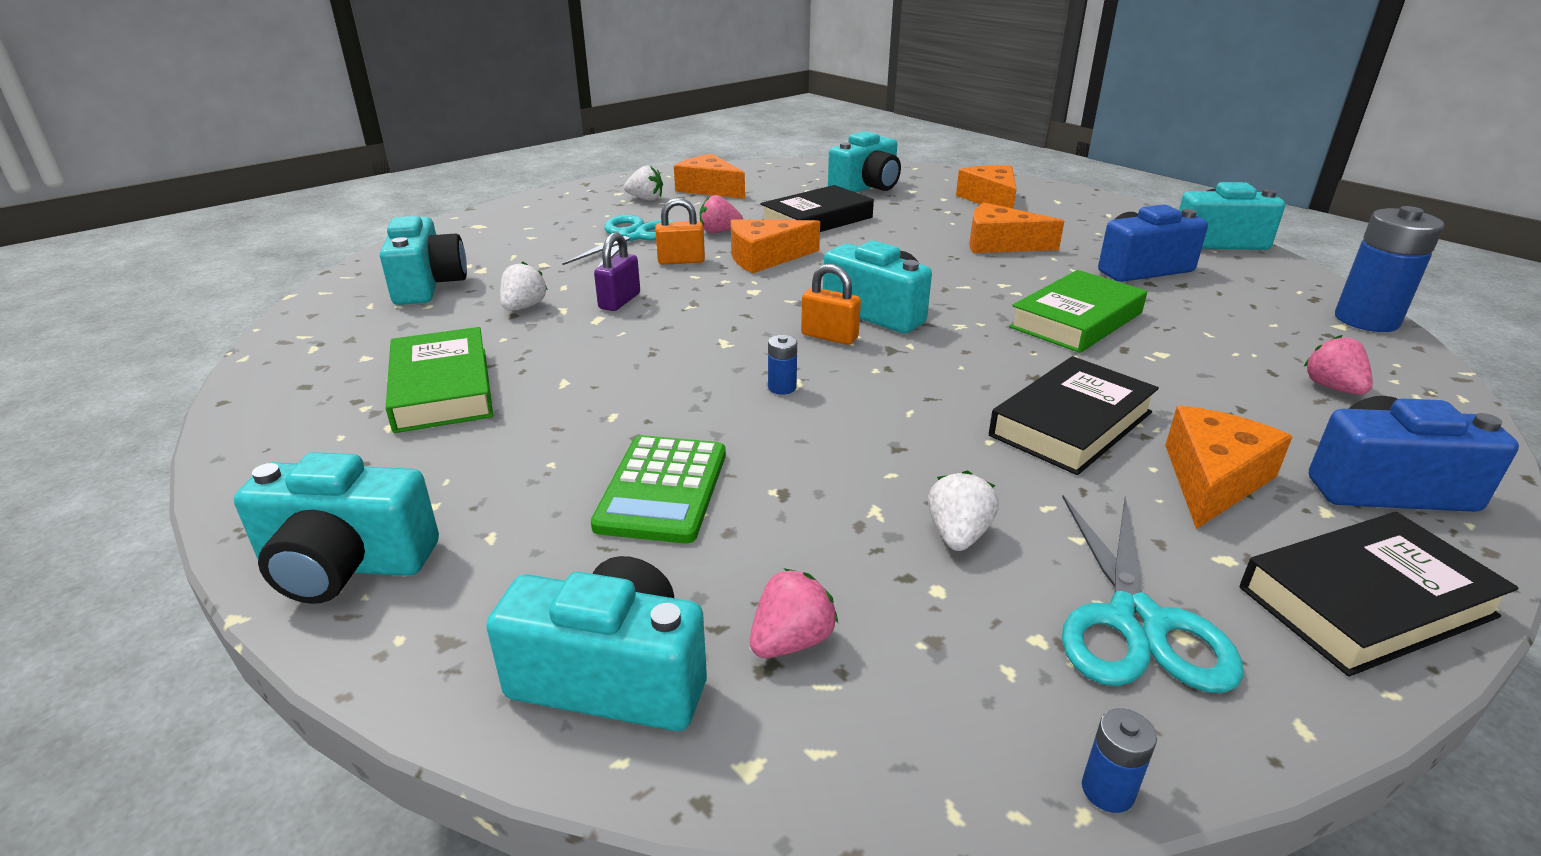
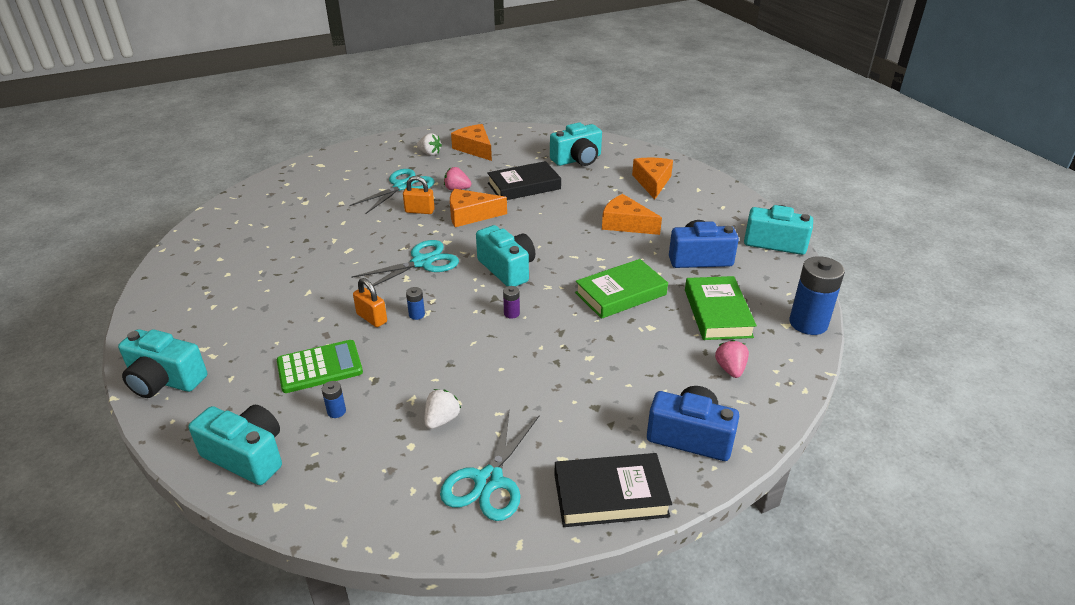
camera: 15 degrees right, 5 degrees up
(428, 285) = (272, 210): turquoise camera -> none
(442, 388) = (247, 286): green book -> green book (717, 313)
(524, 307) = (314, 235): white strawberry -> none
(619, 301) = (367, 238): purple padlock -> none
(663, 489) = (319, 367): green calculator -> green calculator turned 135 degrees counterclockwise
(735, 320) = (422, 262): none -> turquoise scissors
(791, 641) = (329, 456): pink strawberry -> none
(829, 336) = (466, 283): orange padlock -> orange padlock (372, 318)
(937, 365) = (511, 313): none -> purple battery
(1071, 424) = (554, 366): black book -> none
(1107, 790) = (412, 548): blue battery -> blue battery (336, 411)
(1212, 479) = (599, 414): orange cheese -> none

